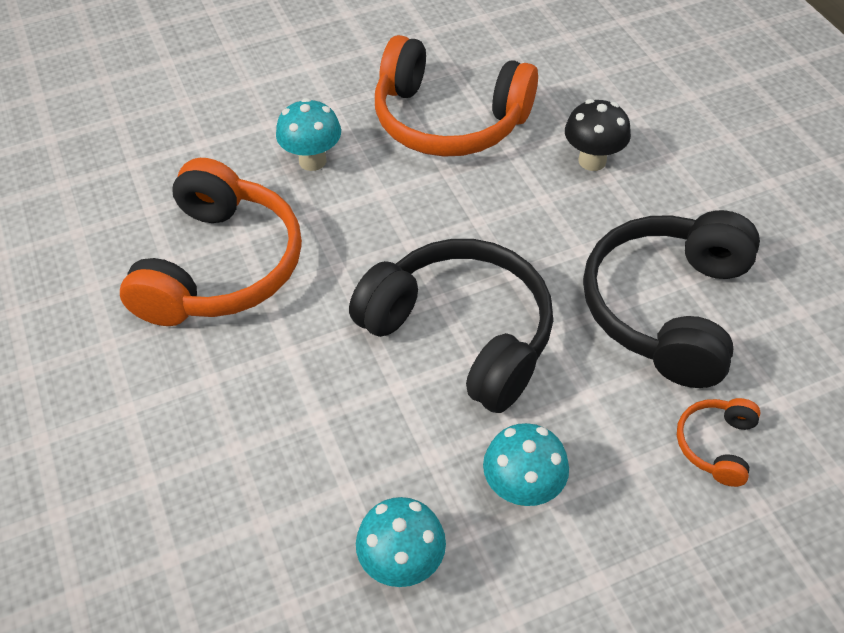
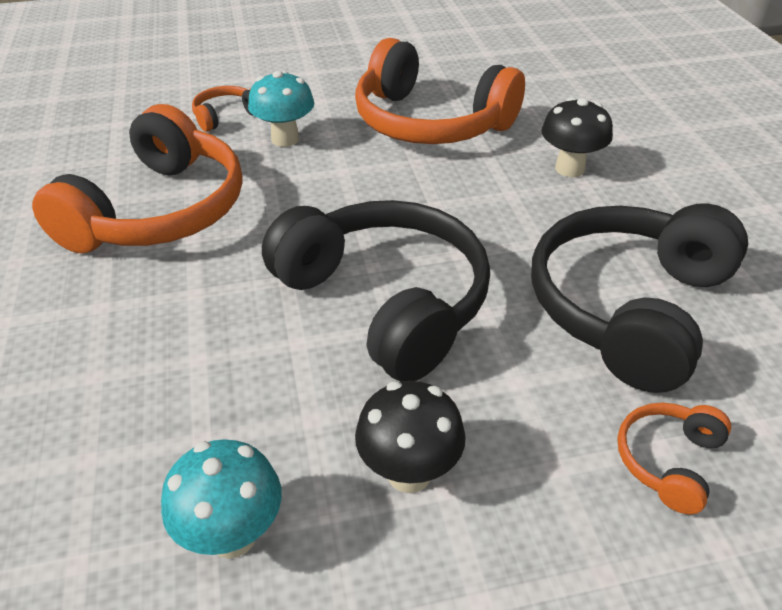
camera: 10 degrees right, 10 degrees down
(243, 138) = (226, 116): none -> orange headphones
(522, 489) = (409, 473): turquoise mushroom -> black mushroom

